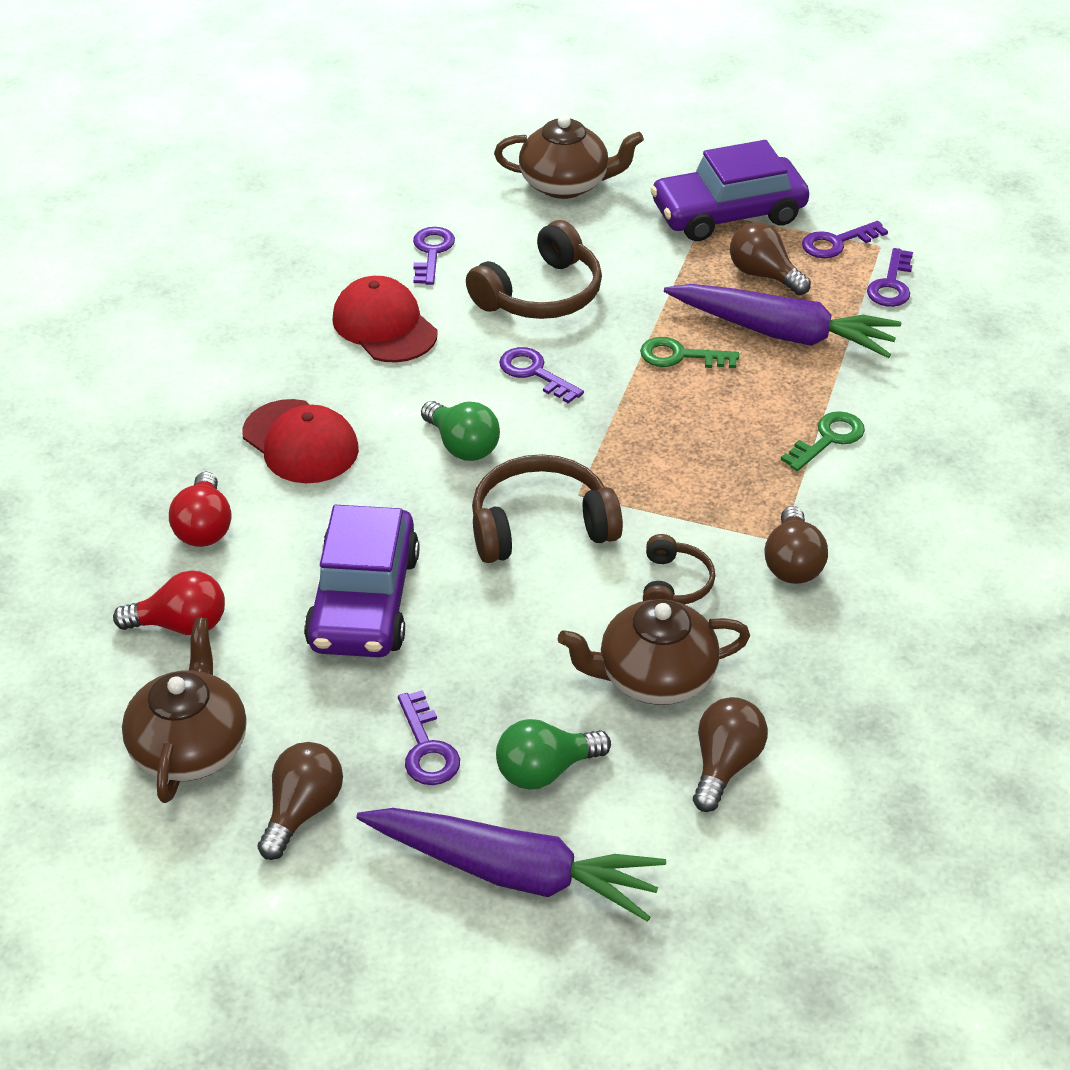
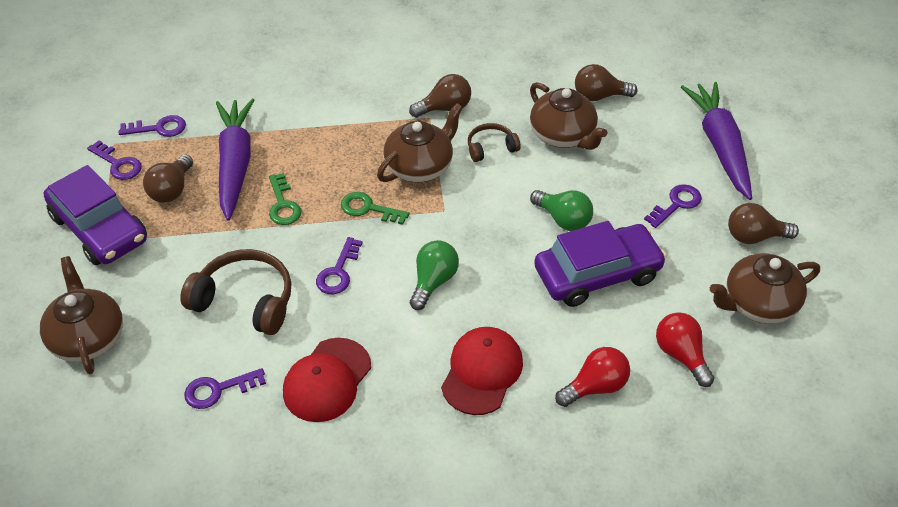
camera: 115 degrees left, 5 degrees up
(540, 525) = (482, 218): brown headphones -> none
(545, 770) = (653, 155): green light bulb -> green light bulb (563, 219)
(678, 497) = (420, 166): none -> brown teapot
(828, 439) = (331, 119): green key -> green key (368, 209)

